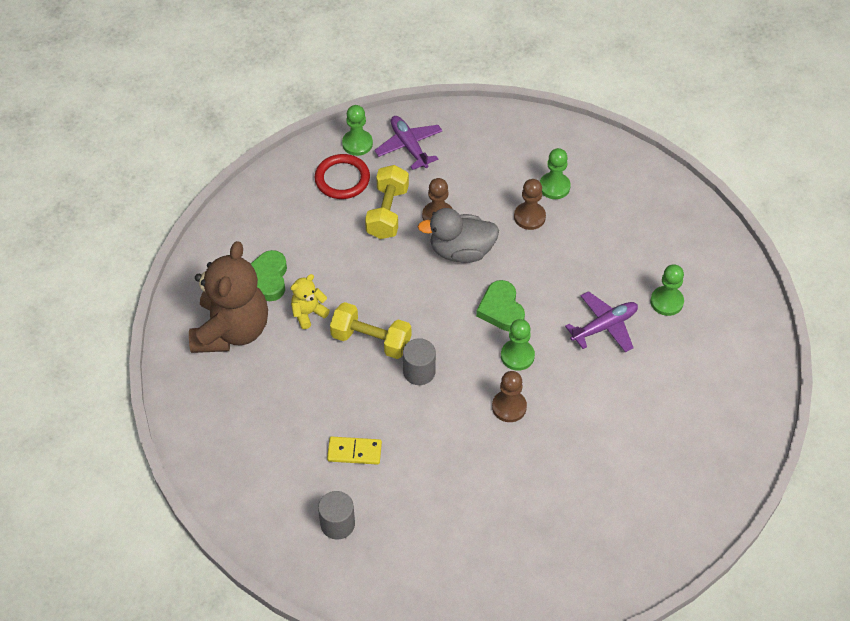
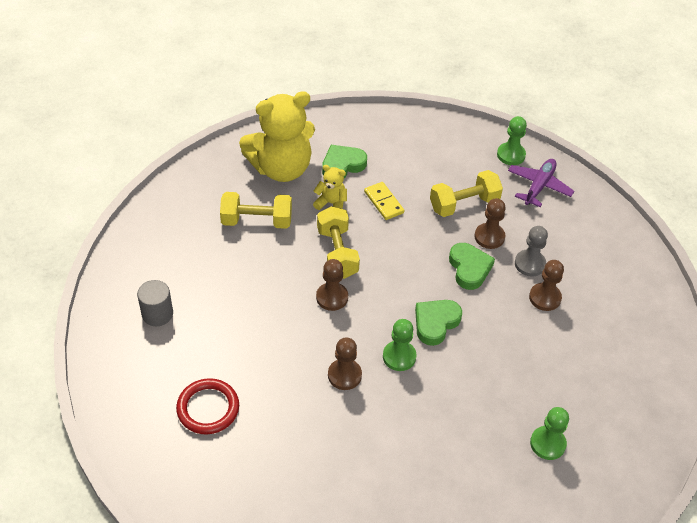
camera: 55 degrees right, 5 degrees down
(231, 330) = (281, 168): brown teddy bear -> yellow teddy bear
(284, 385) = (257, 221): none -> yellow dumbbell
(342, 179) = (469, 162): red ring -> red ring (208, 408)
(354, 452) = (228, 292): yellow domino -> yellow domino (383, 202)
(419, 372) = (332, 297): grey cylinder -> brown pawn
(461, 251) = (469, 268): grey duck -> green heart
(488, 205) = (530, 264): none -> grey pawn
(554, 187) = (592, 300): green pawn -> none
(604, 326) = (480, 407): purple plane -> none

